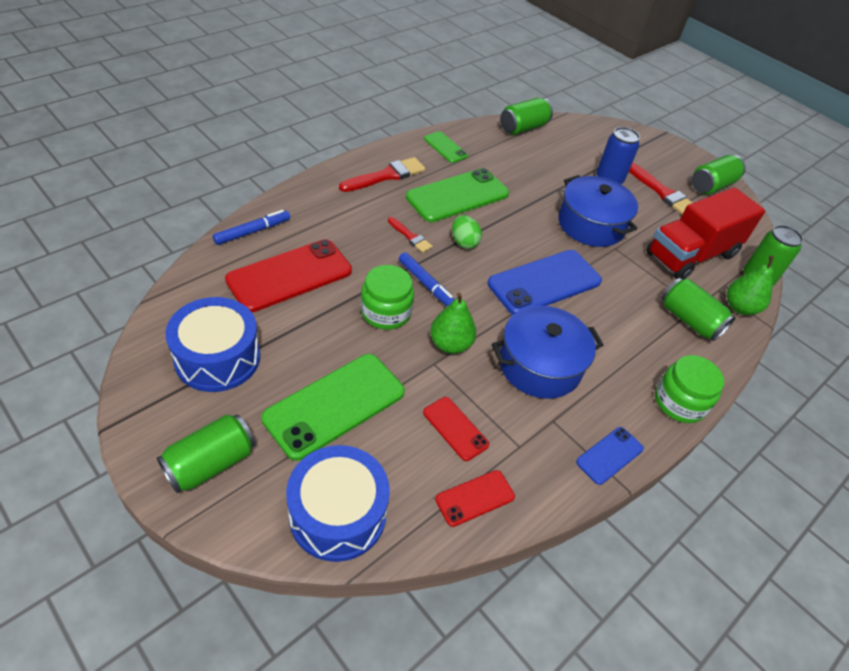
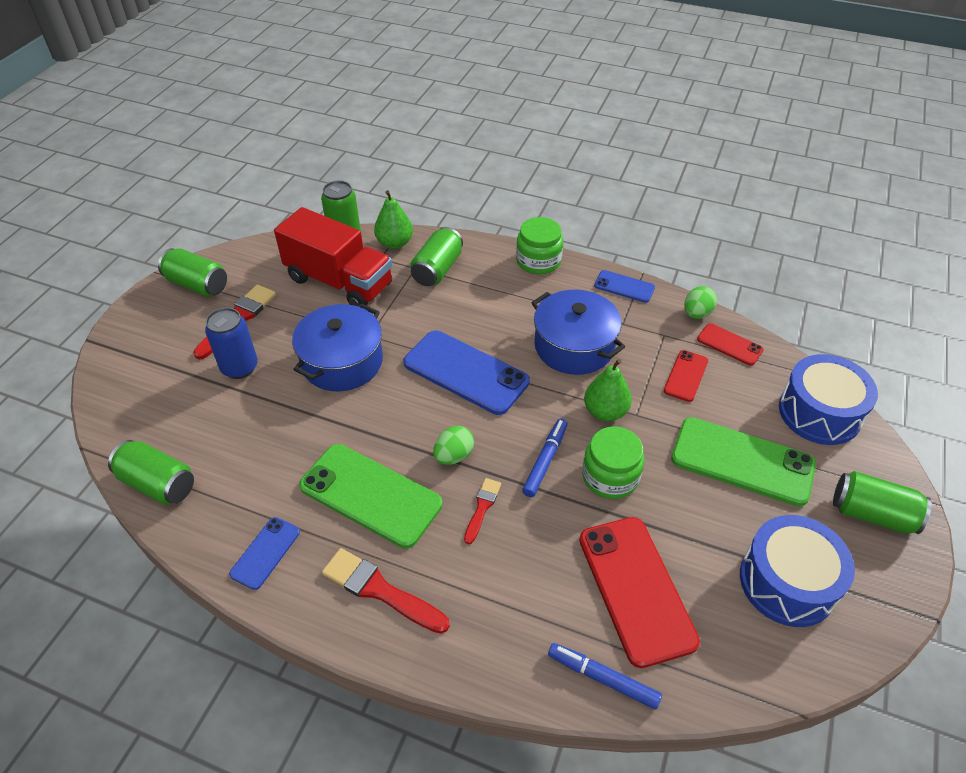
camera: 110 degrees left, 0 degrees up
(290, 275) = (636, 589): red phone -> red phone turned 45 degrees clockwise
(445, 147) = (265, 553): green phone -> blue phone
(537, 498) = (696, 313): none -> green egg

